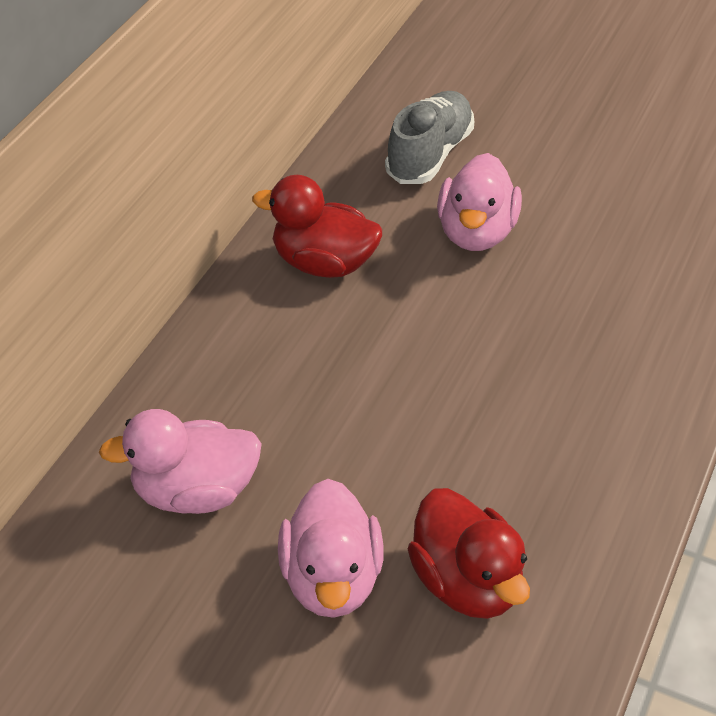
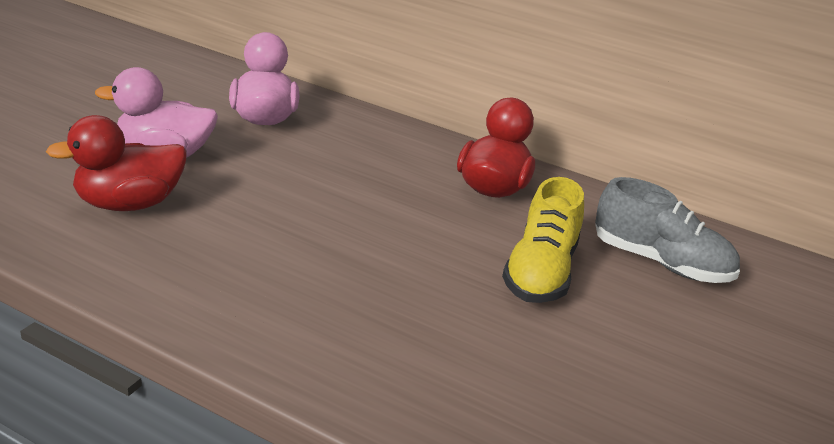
camera: 90 degrees right, 15 degrees down
(476, 233) = (540, 272): pink duck -> yellow shoe

